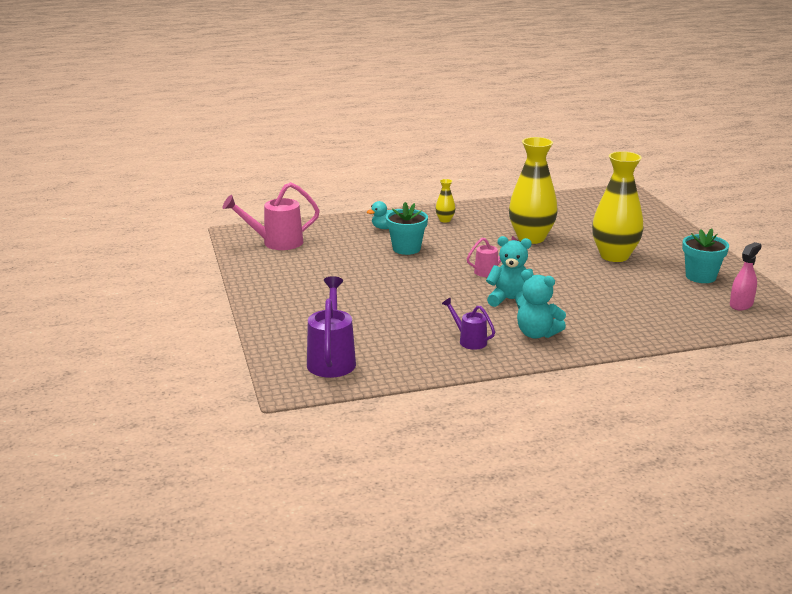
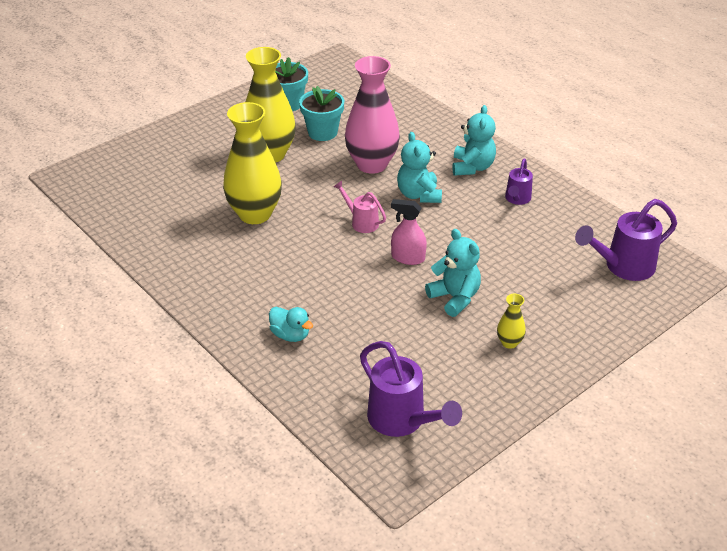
camera: 115 degrees left, 15 degrees up
(277, 242) = (402, 420): pink watering can -> purple watering can
(367, 283) = (455, 298): none -> turquoise teddy bear
(406, 249) = (344, 297): turquoise flower pot -> turquoise flower pot (322, 132)
(445, 220) = (236, 292): yellow vase -> yellow vase (509, 343)
(572, 291) = (372, 164): none -> pink vase
(741, 304) = (333, 80): pink spray bottle -> pink spray bottle (408, 258)

